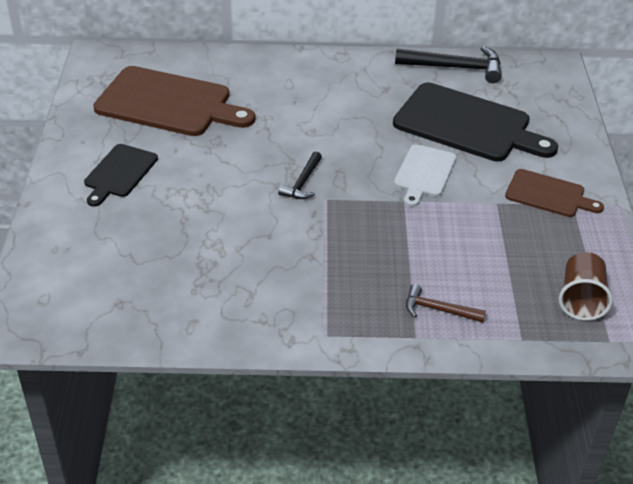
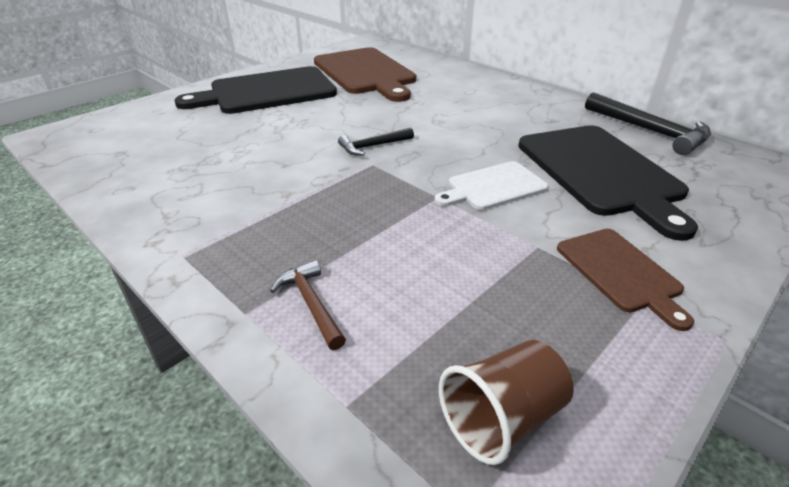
camera: 45 degrees right, 5 degrees down
(119, 173) = (267, 92): black cutting board -> black cutting board, size x1.83

